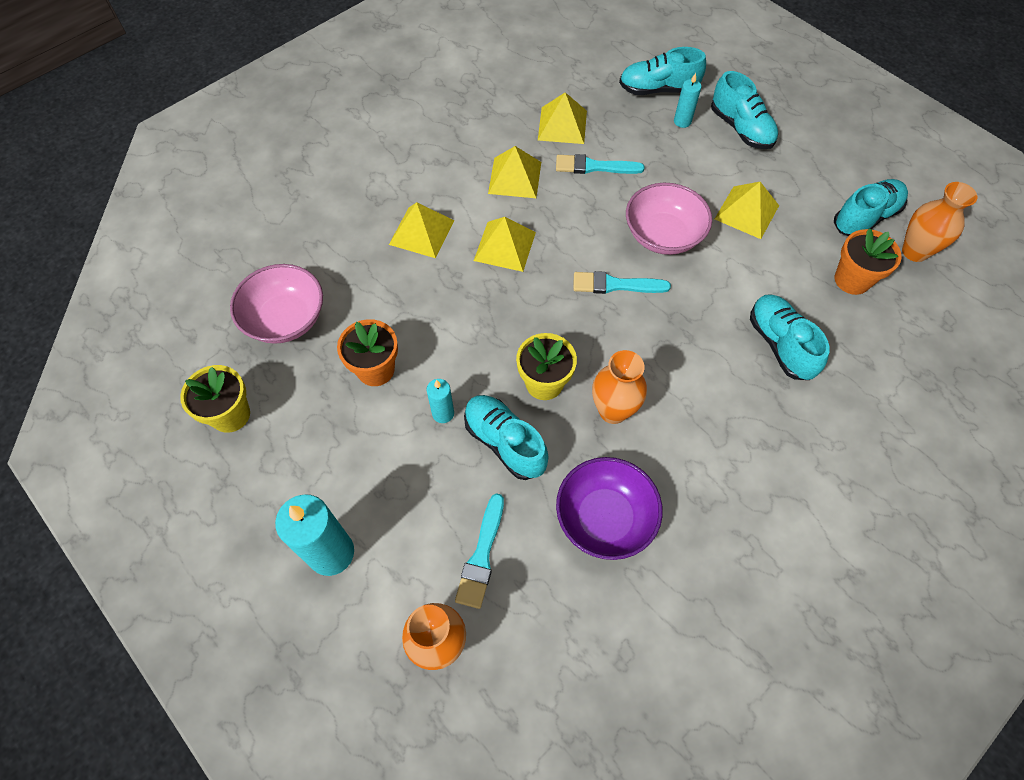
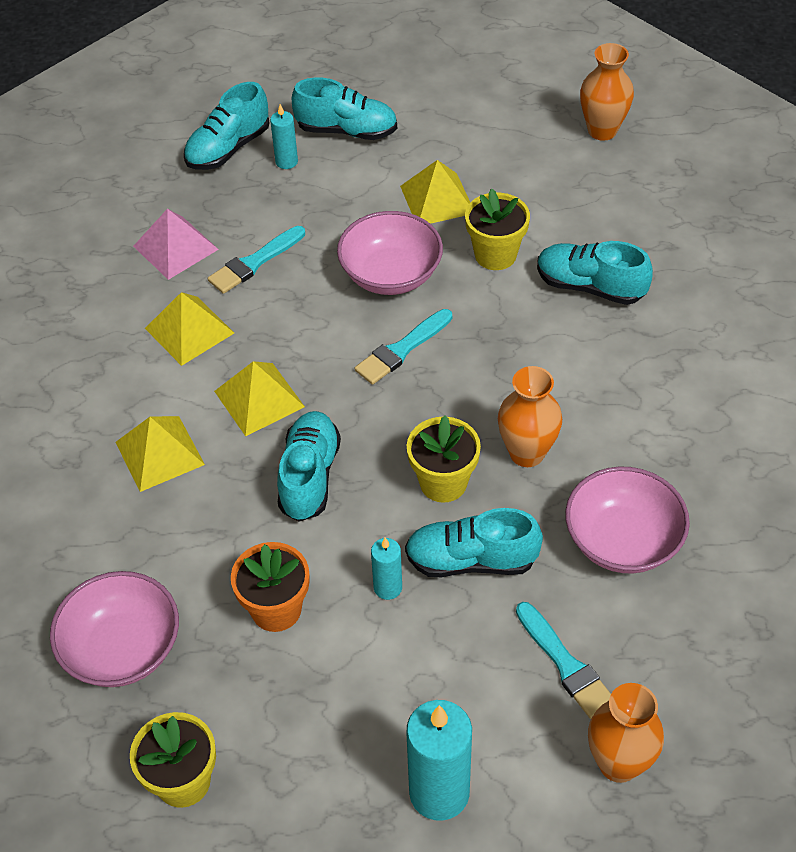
camera: 45 degrees left, 10 degrees down
(562, 125) = (175, 247): yellow pyramid -> pink pyramid
(604, 518) = (622, 540): purple bowl -> pink bowl
(742, 275) = (495, 255): none -> yellow flower pot
(852, 280) = (583, 190): orange flower pot -> none
(865, 218) = (535, 131): turquoise shoe -> turquoise shoe (309, 476)

